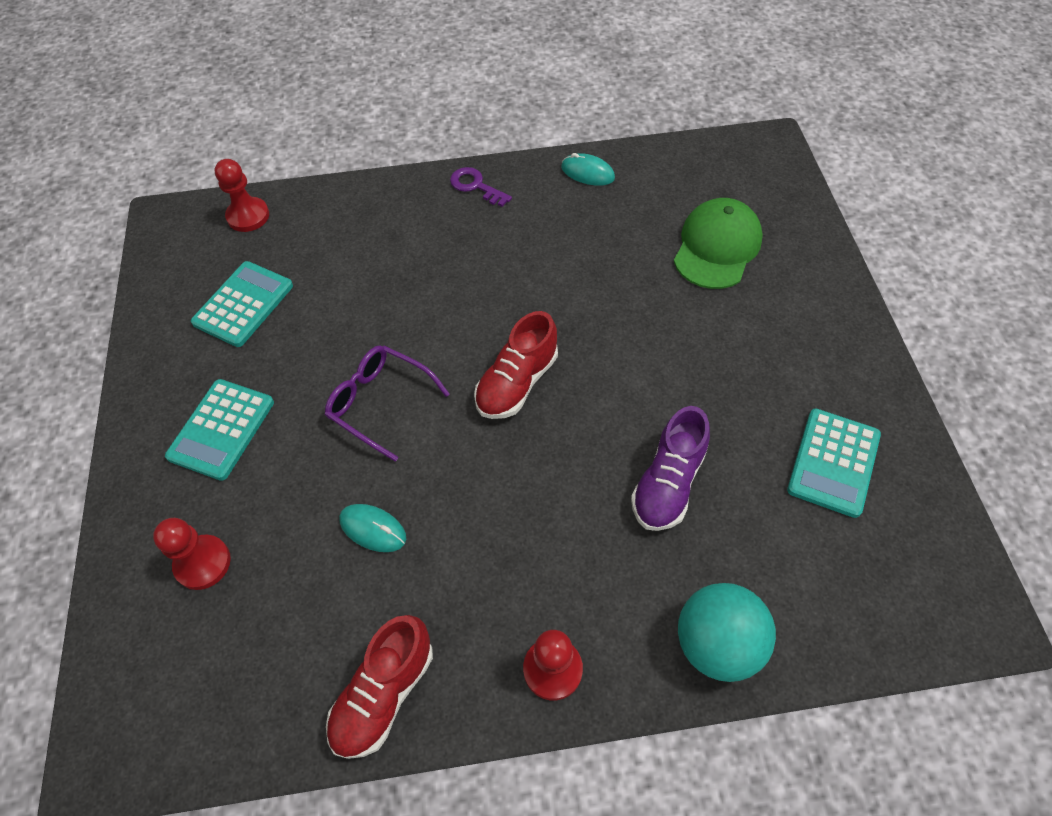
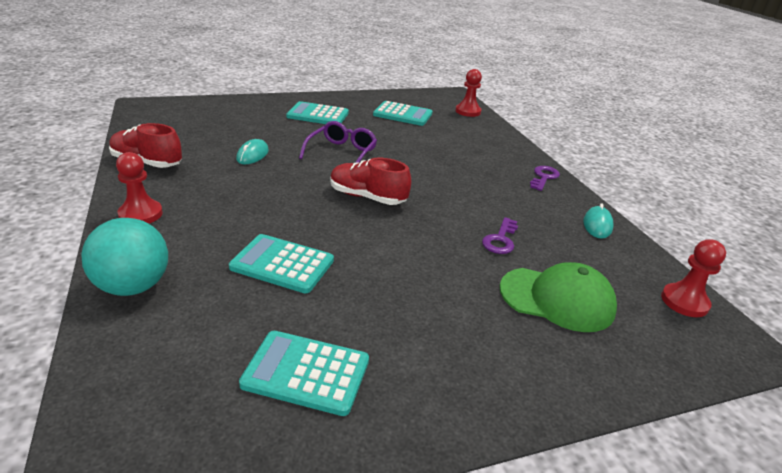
camera: 75 degrees right, 25 degrees down
(203, 563) = (237, 116): red pawn -> red pawn (684, 302)
(616, 265) = (500, 239): none -> purple key
(668, 483) = (282, 264): purple shoe -> turquoise calculator

